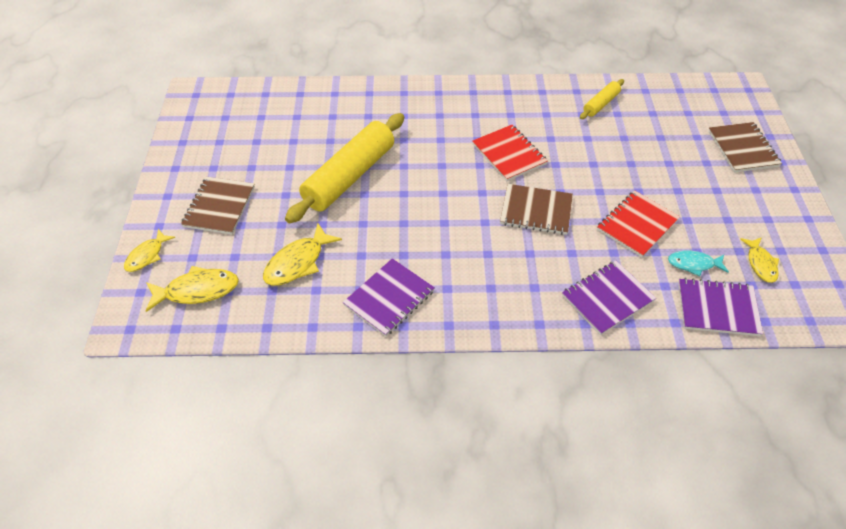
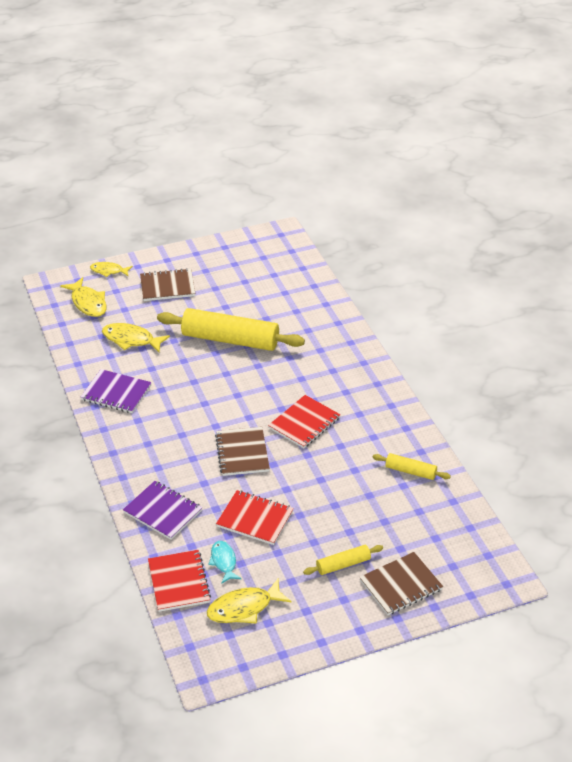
camera: 70 degrees right, 10 degrees down
(712, 178) = (343, 565): none -> yellow rolling pin
(717, 308) = (179, 582): purple notebook -> red notebook
(760, 264) = (244, 608): yellow fish -> yellow fish, size x1.53

